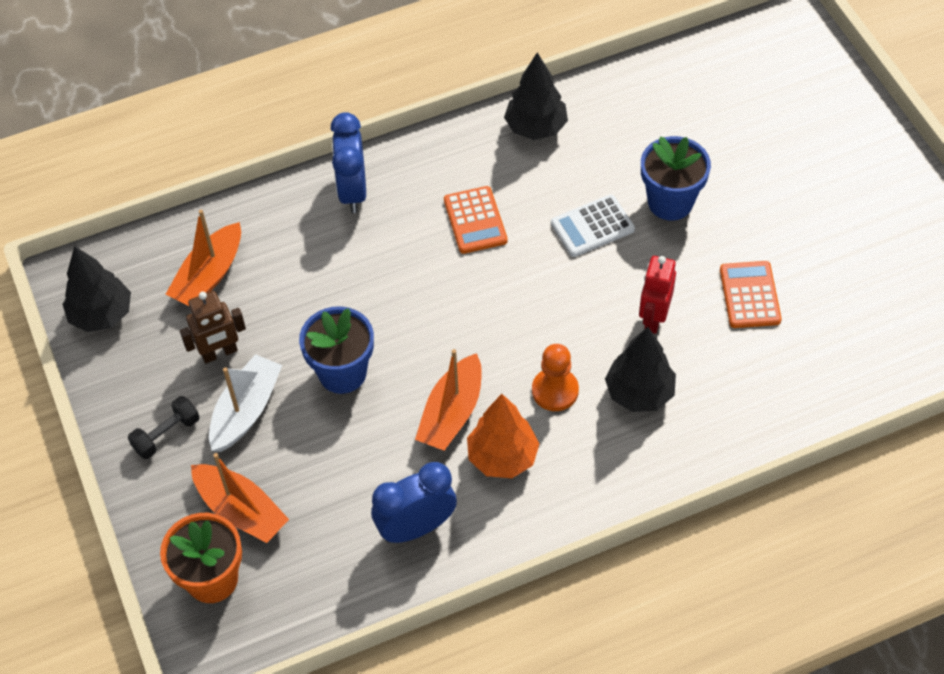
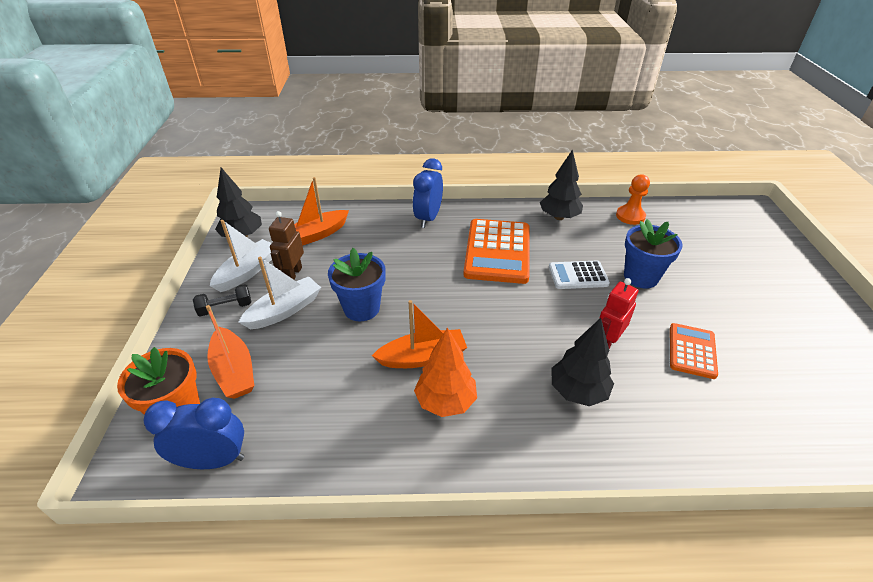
camera: 20 degrees right, 15 degrees down
(154, 371) = (247, 272): none -> white boat
(219, 353) = (293, 274): brown robot -> brown robot turned 105 degrees clockwise
(416, 527) = (349, 431): blue clock -> blue clock (213, 460)
(451, 413) = (422, 357): orange boat -> orange boat turned 150 degrees counterclockwise
(475, 220) = (497, 251): orange calculator -> orange calculator, size x1.79
(555, 391) = (509, 368): orange pawn -> orange pawn (630, 216)

